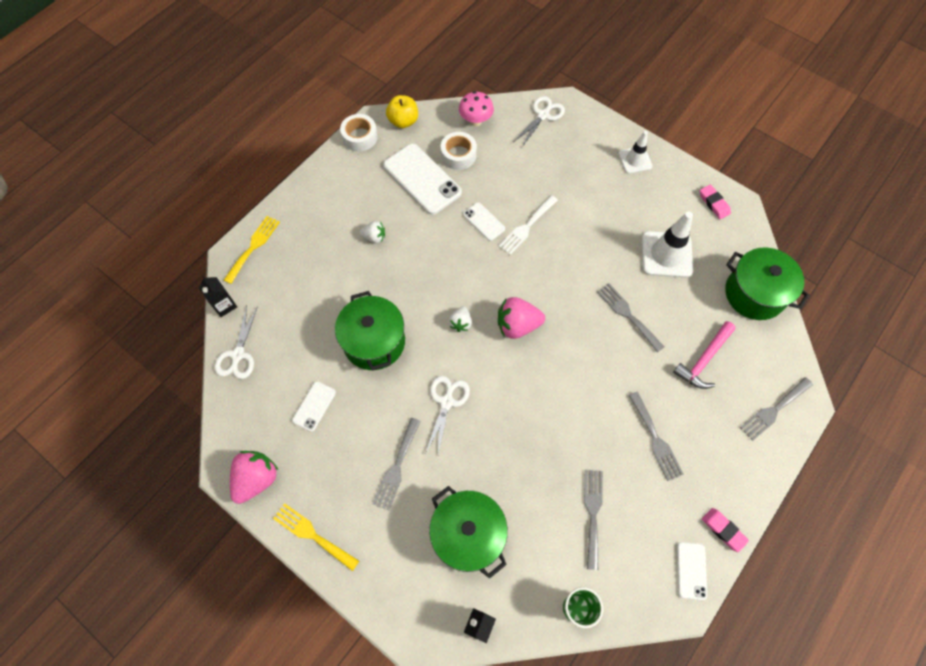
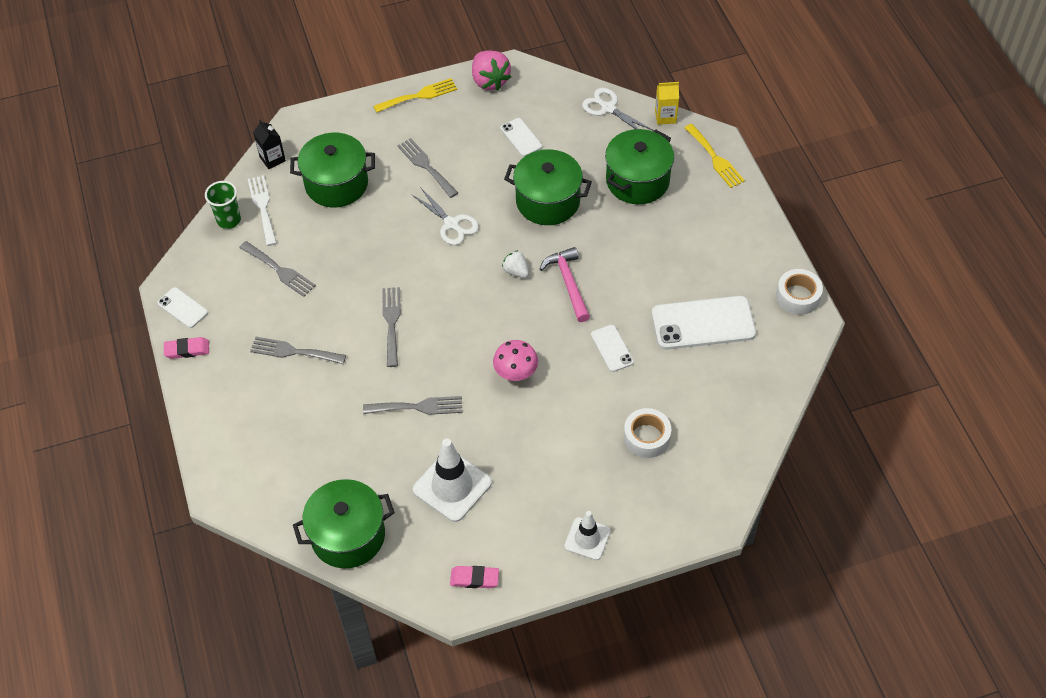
camera: 125 degrees right, 10 degrees down
(224, 305) = (665, 117): black carton -> yellow carton
(310, 288) = (637, 181): none -> green pot
(374, 237) = (659, 251): white strawberry -> none
(403, 121) = (795, 345): yellow apple -> none
(458, 155) = (713, 371): white tape -> white tape (646, 437)
(475, 121) = (750, 413): pink mushroom -> pink mushroom (516, 373)
(484, 221) = (612, 348): white phone -> white phone turned 75 degrees clockwise
(517, 325) = (479, 312): pink strawberry -> none
(526, 227) = (578, 381): white fork -> white fork (262, 207)
(543, 115) = (714, 485): white scissors -> none
(704, 359) = (325, 439): pink hammer -> pink hammer (568, 283)
(774, 410) = (235, 462): grey fork -> grey fork (391, 322)

